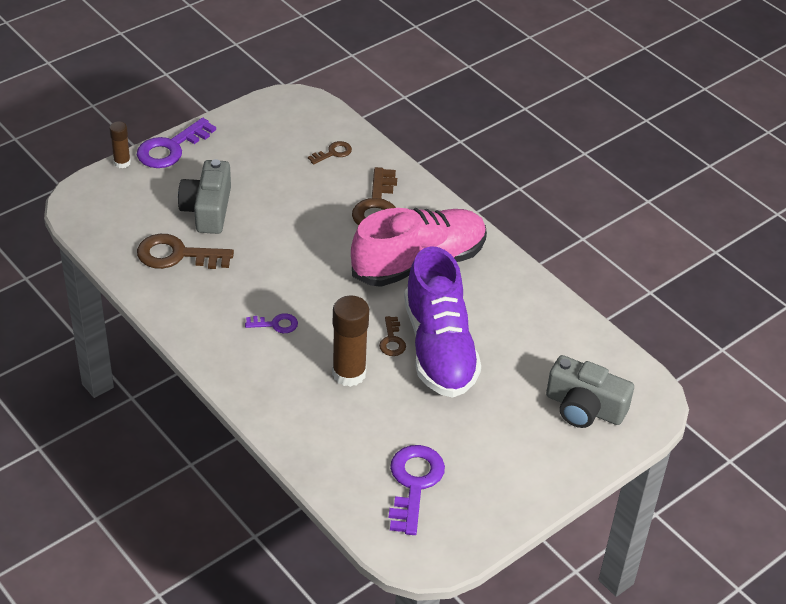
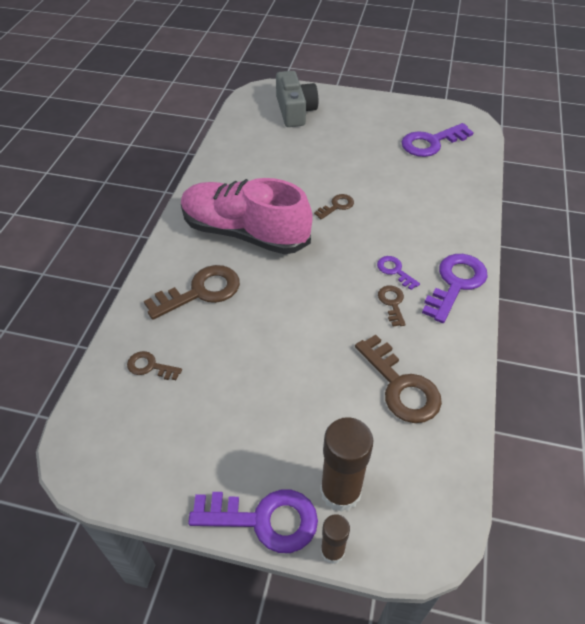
camera: 125 degrees left, 5 degrees up
(208, 209) = (322, 408): grey camera -> none
(221, 351) = (455, 283): none -> purple key
(247, 300) = (392, 303): none -> brown key
(349, 373) = (390, 209): brown glue stick -> brown glue stick (340, 491)
(439, 348) = (317, 183): purple shoe -> none

